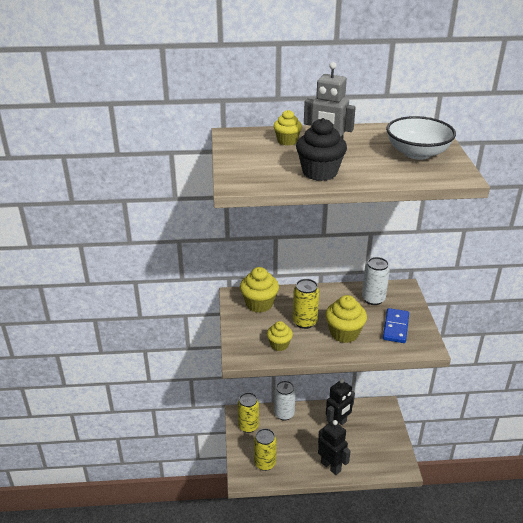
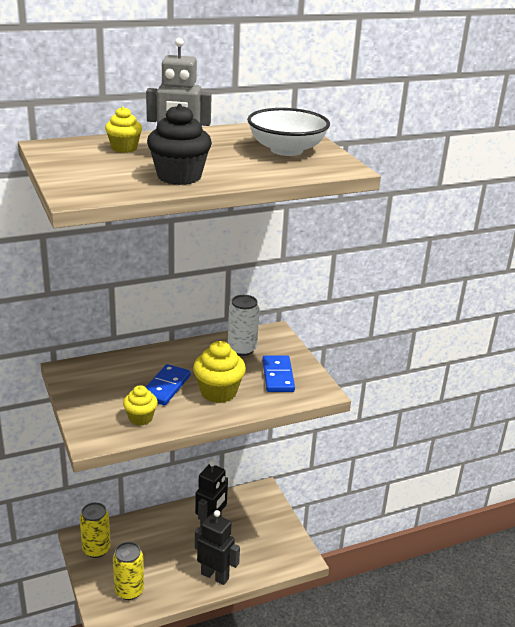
camera: 20 degrees left, 5 degrees down
(259, 304) = (100, 375): yellow cupcake -> none
(284, 414) = (140, 525): white can -> none
(304, 322) = (165, 387): yellow can -> blue domino

